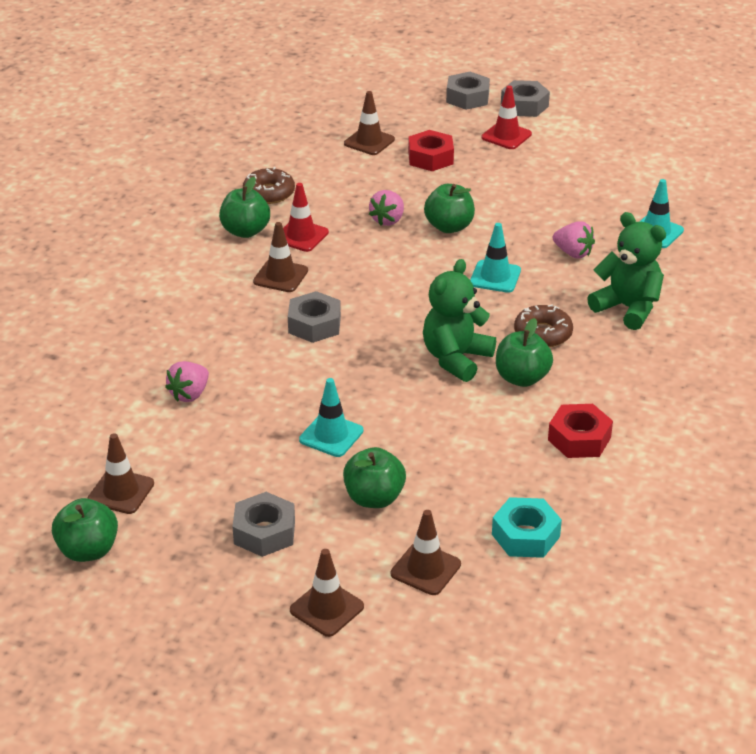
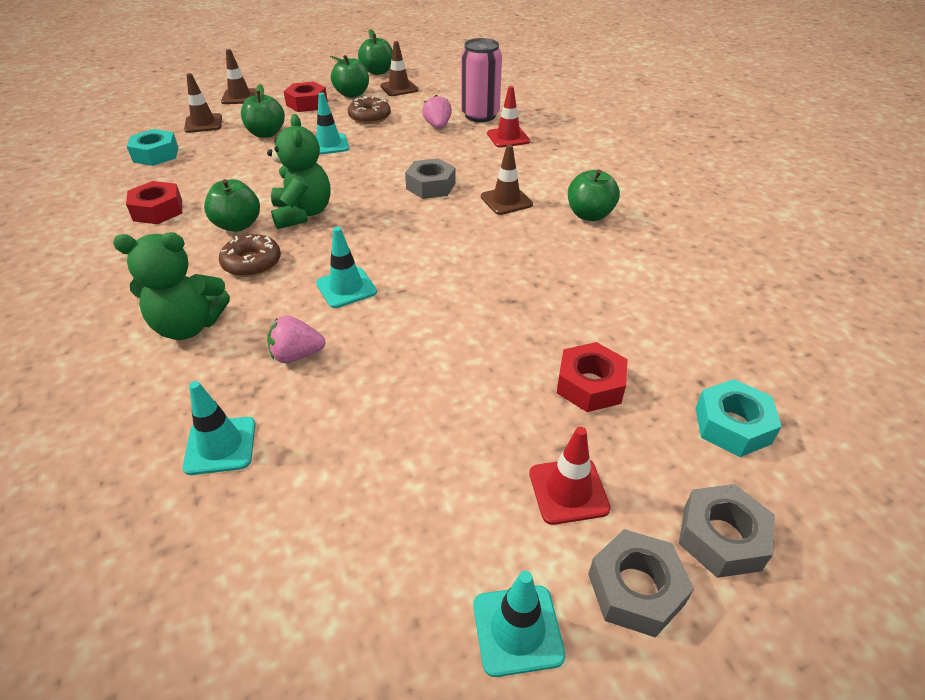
camera: 135 degrees right, 5 degrees up
(123, 383) = (480, 115): none -> pink can
(264, 532) = (307, 103): grey nut -> red nut
(269, 193) = (638, 252): brown donut -> brown donut (370, 117)
(301, 236) = (547, 234): red traffic cone -> red traffic cone (508, 137)
(369, 142) = (677, 363): brown traffic cone -> none
(388, 220) = (510, 286): pink strawberry -> none
(393, 114) = (732, 425): none -> turquoise nut
(449, 227) = (450, 312): green apple -> green apple (352, 94)
(584, 120) = (517, 630): none -> turquoise traffic cone

